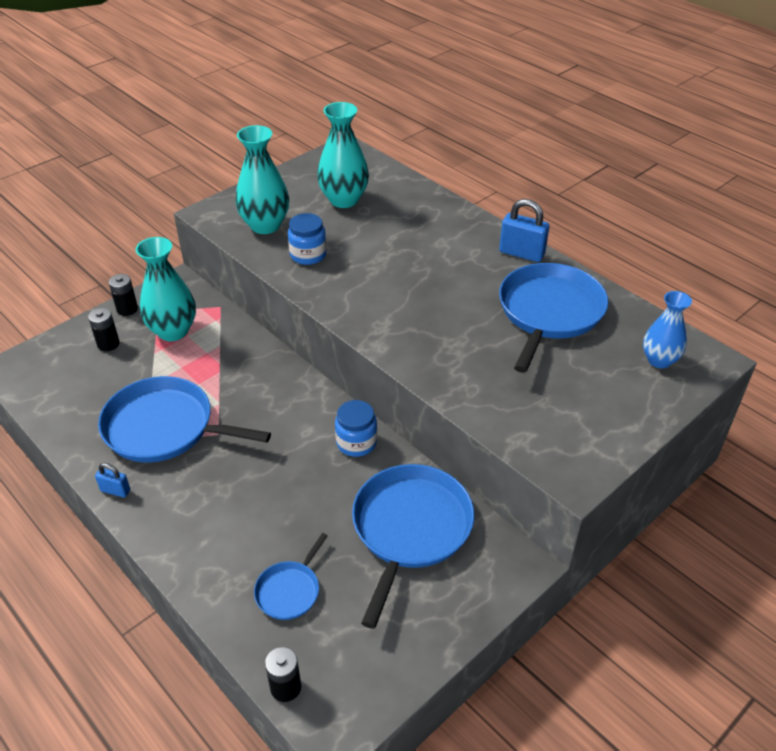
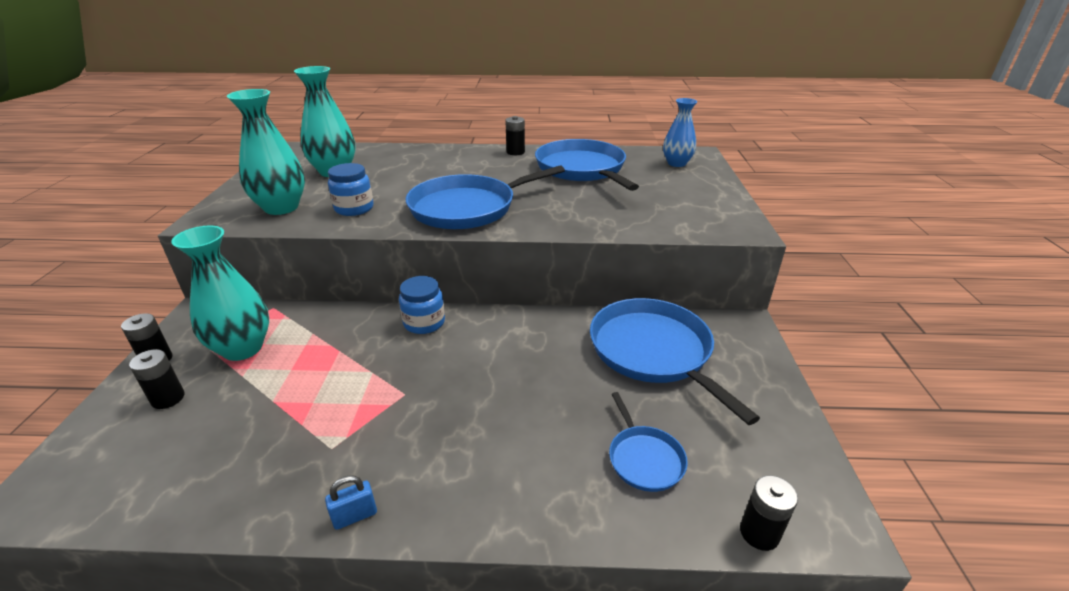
camera: 45 degrees left, 10 degrees down
(164, 427) = (338, 424): blue pan -> blue pan (467, 208)
(356, 443) = (533, 327): blue jar -> blue jar (424, 323)
(521, 253) = (515, 152): blue padlock -> black battery

